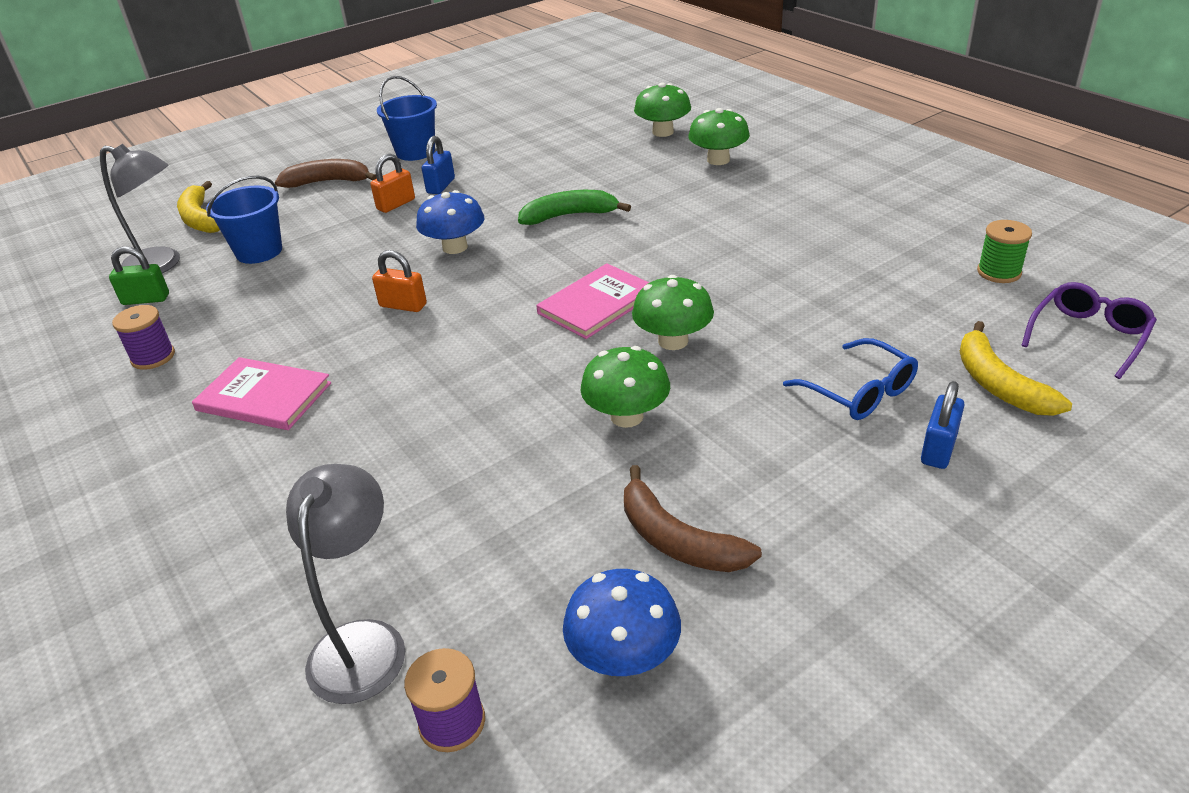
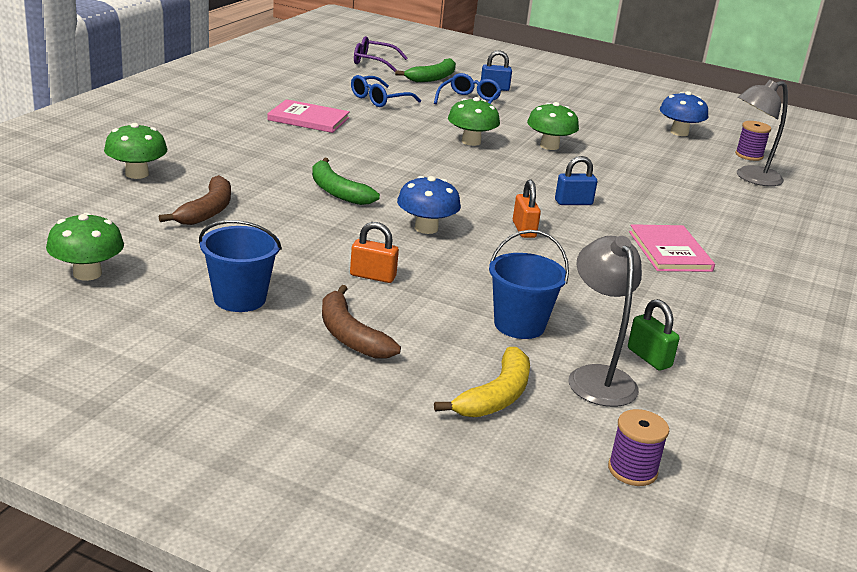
camera: 125 degrees left, 10 degrees down
(153, 357) = (698, 315): purple spool -> purple spool (632, 470)
(441, 186) = (318, 261): blue padlock -> blue padlock (573, 202)
(597, 304) = (453, 166): pink book -> pink book (308, 119)
(677, 540) = (613, 129): brown banana -> brown banana (207, 211)
(718, 160) = (195, 147): green mushroom -> green mushroom (87, 273)
(870, 300) = (379, 99): none -> blue glasses
(998, 384) = (433, 78): yellow banana -> green banana
(999, 272) = (322, 74): green spool -> none

